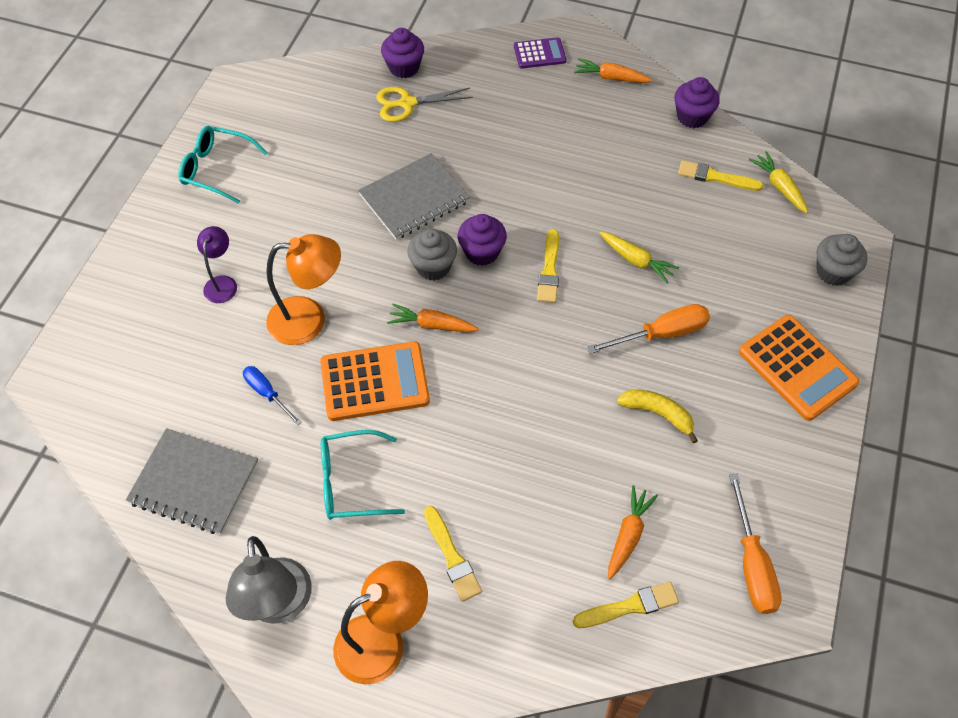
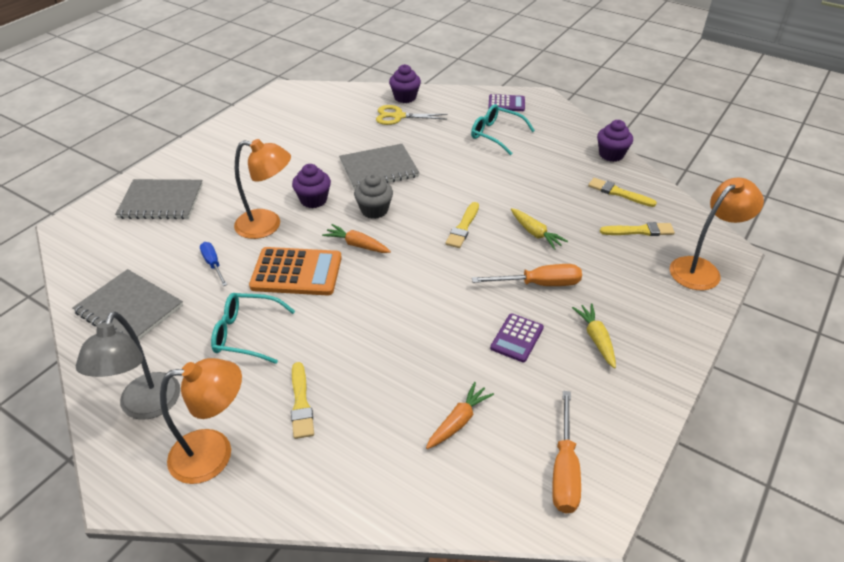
camera: 15 degrees right, 15 degrees down
(154, 311) = (161, 201): none -> grey notebook
(216, 169) = (248, 131): turquoise glasses -> turquoise glasses (496, 134)
(222, 283) = (217, 193): purple lamp -> none
(482, 252) = (415, 208): purple cupcake -> purple cupcake (313, 200)
(611, 78) = (555, 124): orange carrot -> none
(630, 606) = (439, 477): yellow brush -> yellow brush (640, 231)
(658, 414) = (517, 338): yellow banana -> purple calculator
(779, 187) = (670, 207): yellow carrot -> yellow carrot (596, 339)
(797, 368) = (651, 329): orange calculator -> none
(833, 272) = (702, 269): grey cupcake -> orange lamp

